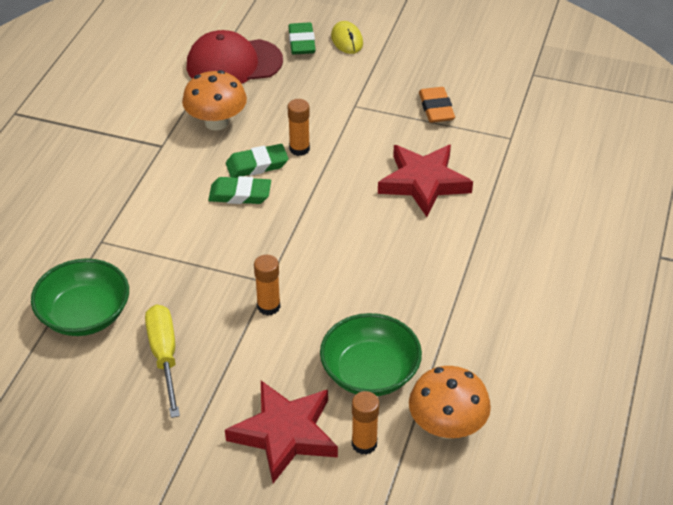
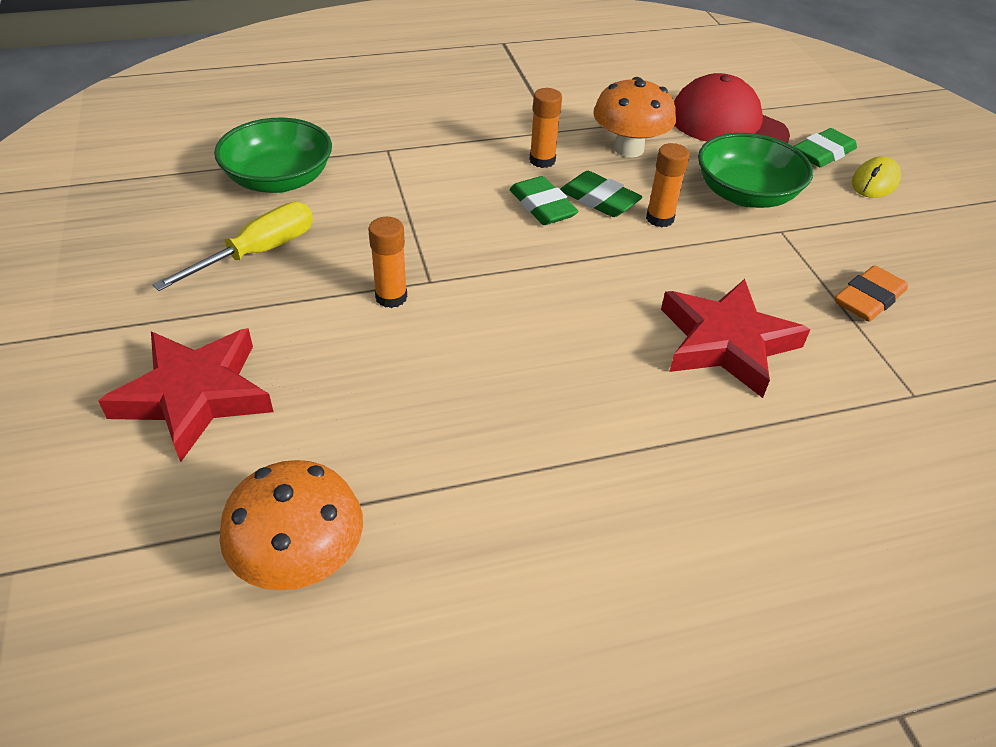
camera: 55 degrees right, 0 degrees up
(364, 444) = (218, 480): orange glue stick -> orange glue stick (542, 160)
(370, 372) = (348, 432): green bowl -> green bowl (745, 194)

